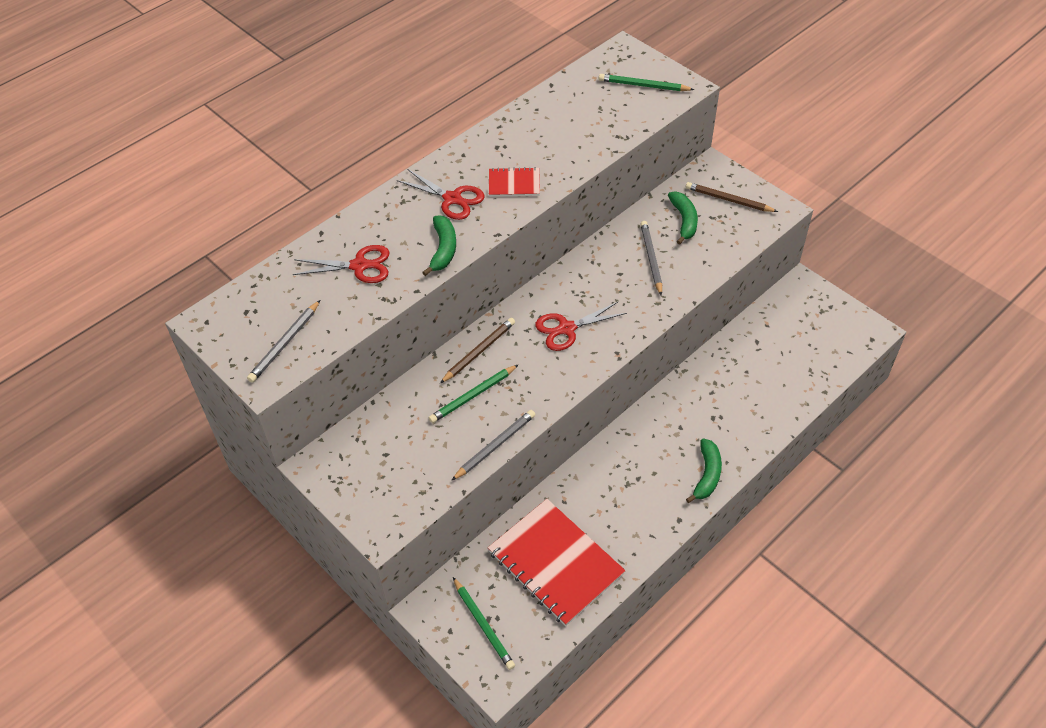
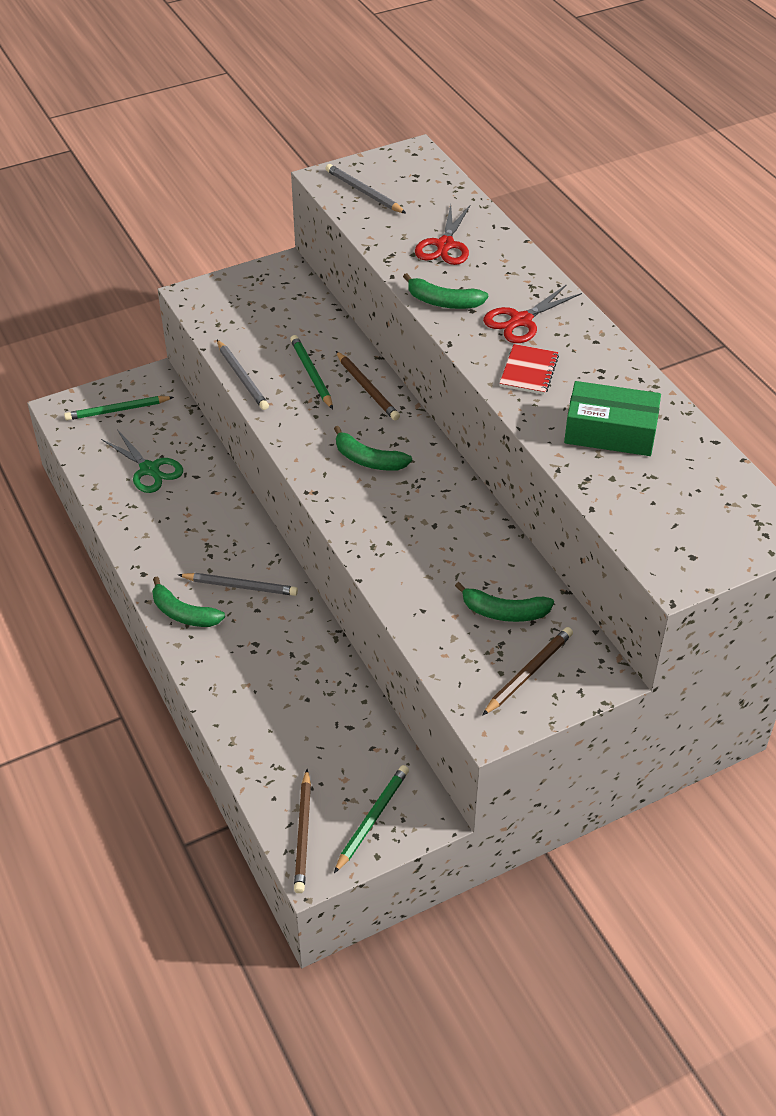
camera: 105 degrees right, 5 degrees down
(555, 563) = (149, 469): red notebook -> green scissors
(564, 132) = (610, 432): none -> green box
(566, 329) = (368, 460): red scissors -> green banana
(643, 85) = (689, 531): green pencil -> green pencil (372, 819)
(651, 259) = (447, 560): grey pencil -> grey pencil (240, 586)
(852, 342) = (303, 834): none -> brown pencil

